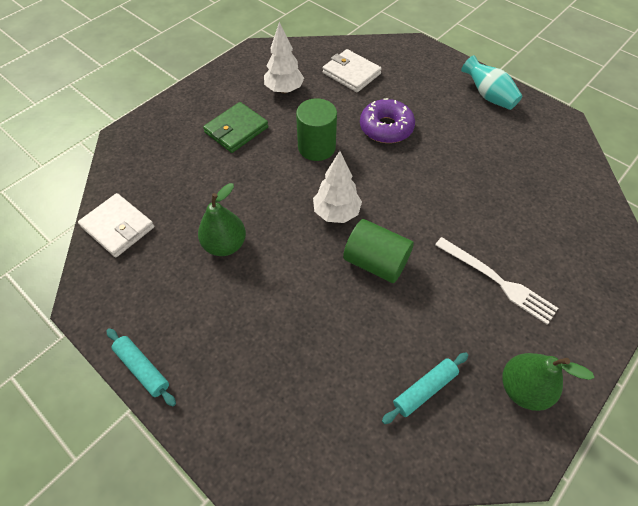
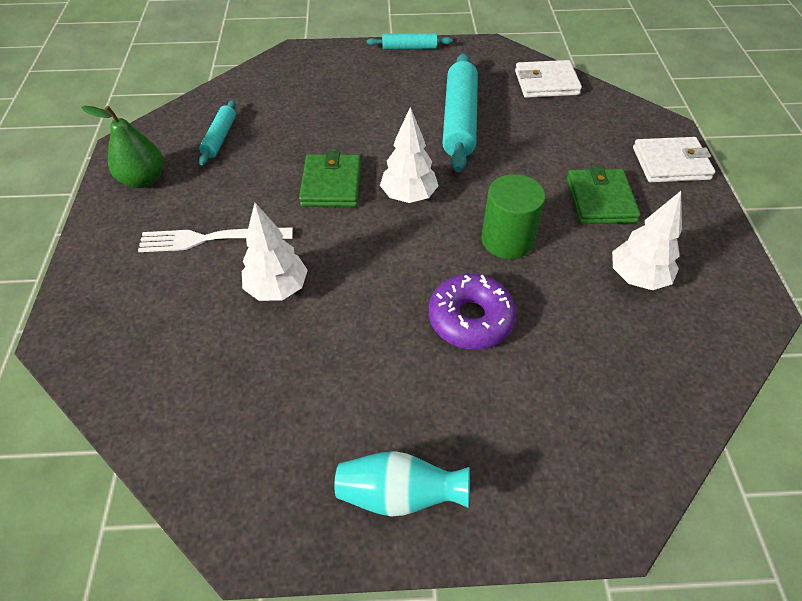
camera: 135 degrees right, 5 degrees down
(225, 245) = (460, 121): green pear -> turquoise rolling pin
(351, 73) = (611, 369): white wallet -> white wallet (671, 163)
(376, 262) = (331, 184): green cylinder -> green wallet
(475, 213) = (277, 288): none -> white tree

